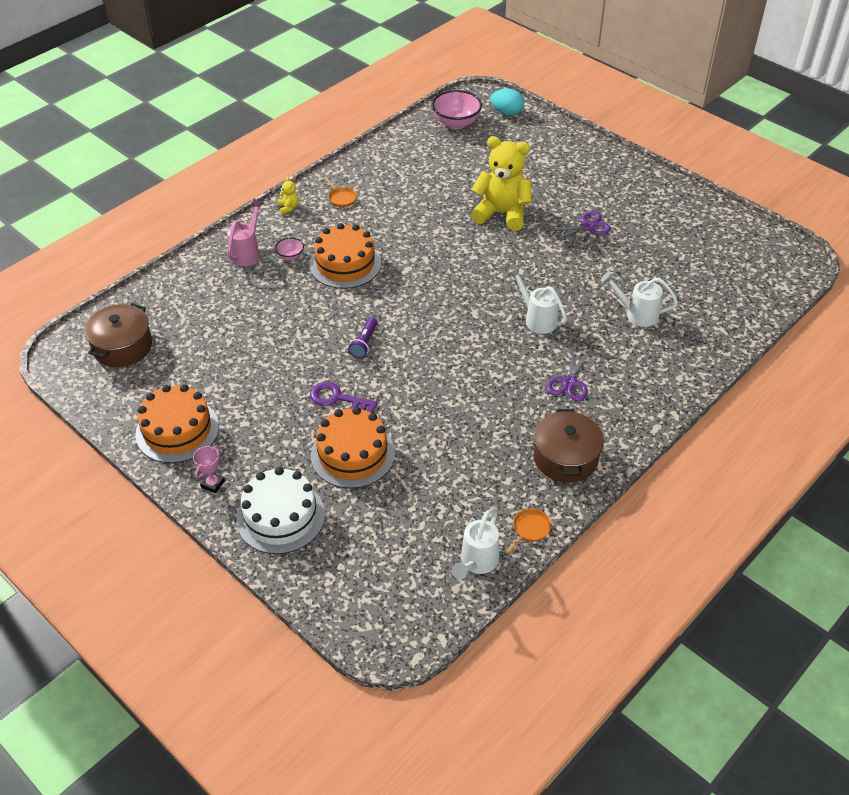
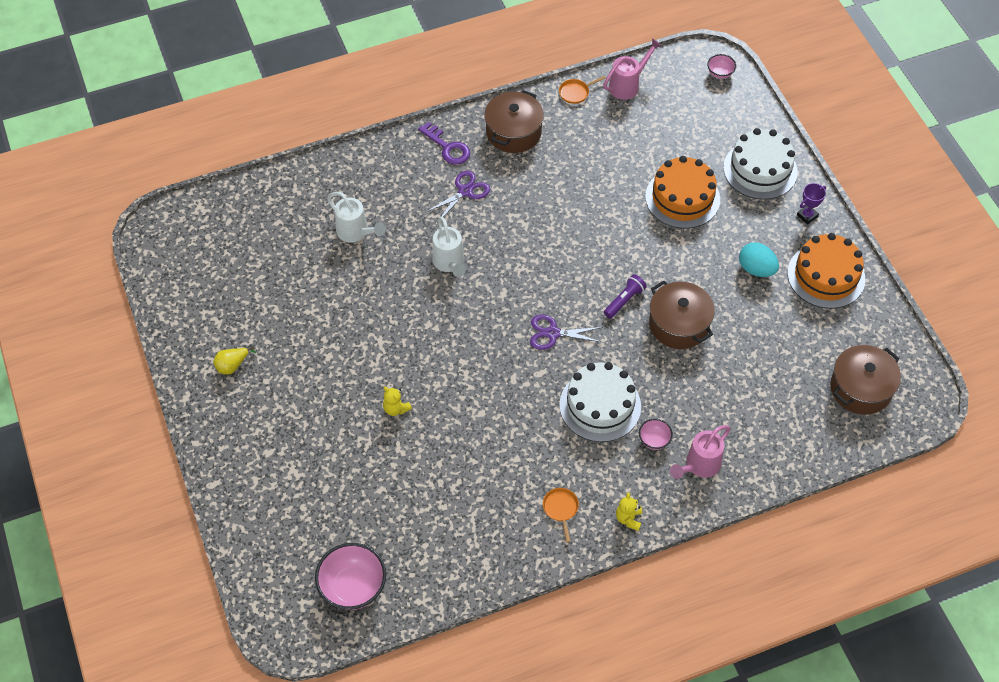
camera: 155 degrees left, 10 degrees up
(213, 484) = (807, 216): pink trophy -> purple trophy
(306, 341) = (679, 324): none -> brown pot
(338, 398) = (673, 253): purple key -> purple key (447, 147)
(345, 264) = (600, 405): orange cake -> white cake
(374, 625) = (720, 73): none -> pink bowl
(477, 563) = (627, 85): white watering can -> pink watering can
(502, 213) = (396, 408): yellow teddy bear -> yellow teddy bear, size x0.40
(507, 113) = (277, 580): turquoise egg -> turquoise egg (756, 269)
(587, 226) = (320, 353): purple scissors -> purple scissors (552, 333)
(644, 199) = (232, 365): none -> yellow pear

